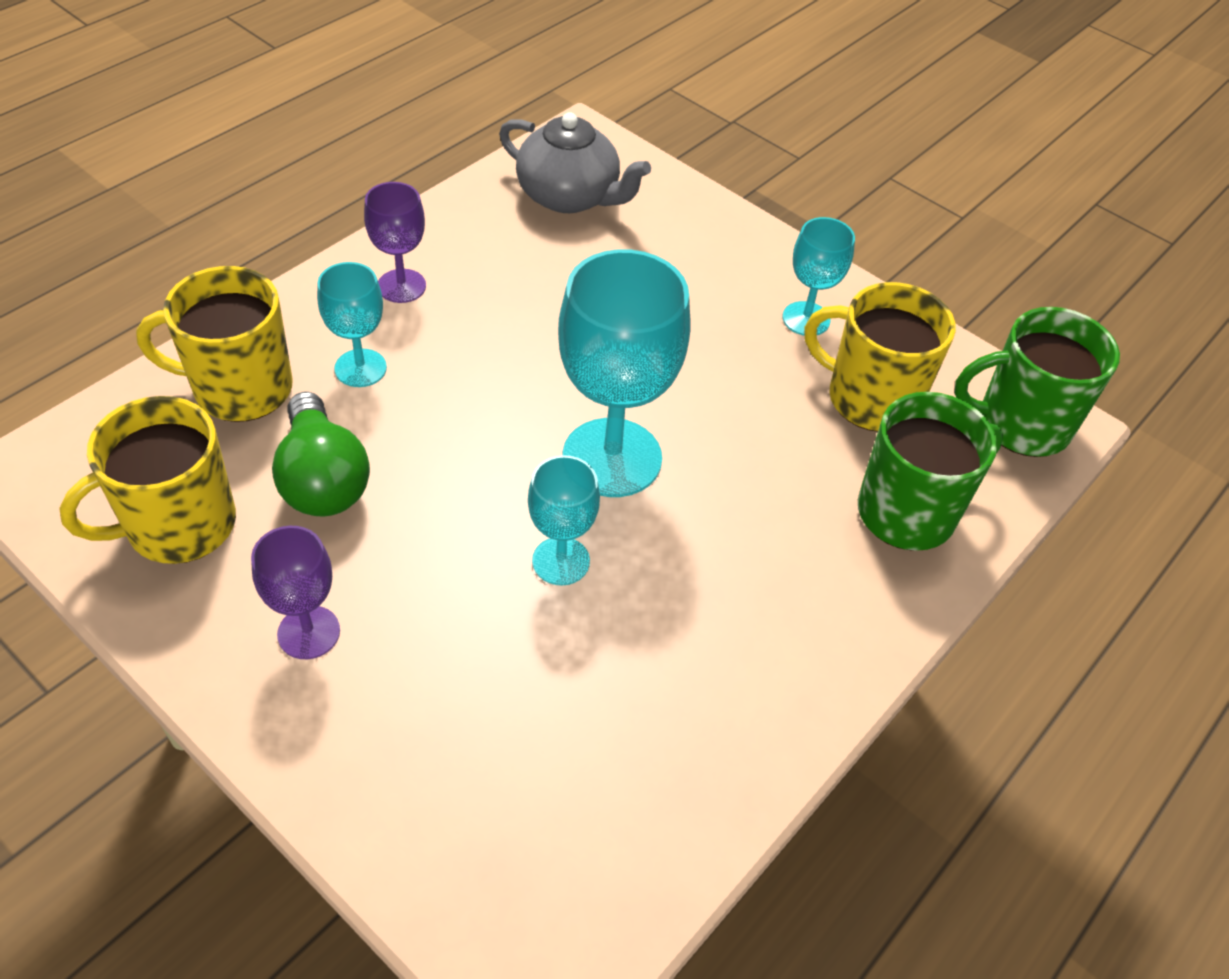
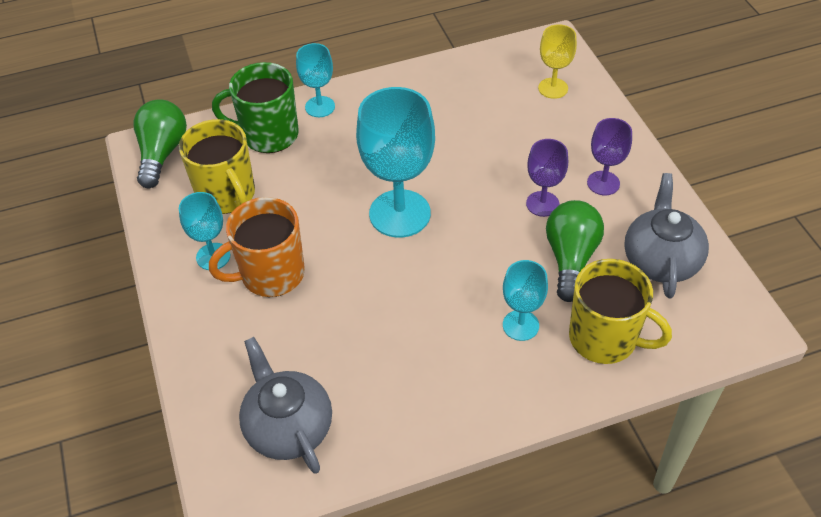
camera: 145 degrees left, 0 degrees up
(178, 525) = (660, 260): yellow mug -> grey teapot
(401, 286) = (464, 384): purple goblet -> purple goblet (542, 204)
(484, 831) = (553, 88): none -> yellow goblet
(561, 561) = (461, 172): turquoise goblet -> turquoise goblet (320, 107)
(717, 323) = (270, 274): none -> orange mug
(1020, 424) = (162, 153): green mug -> green light bulb

